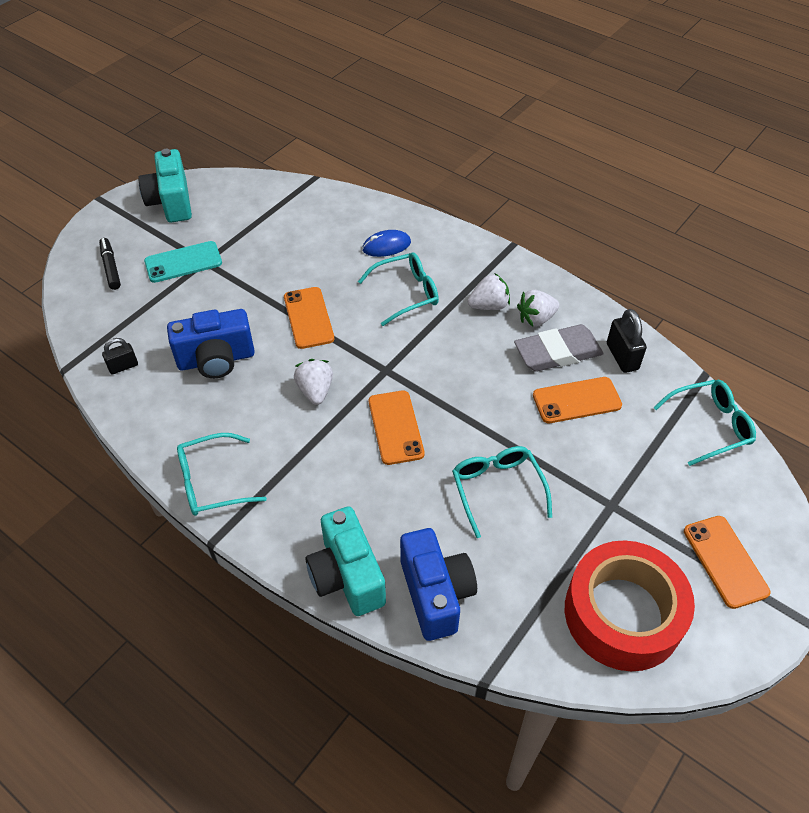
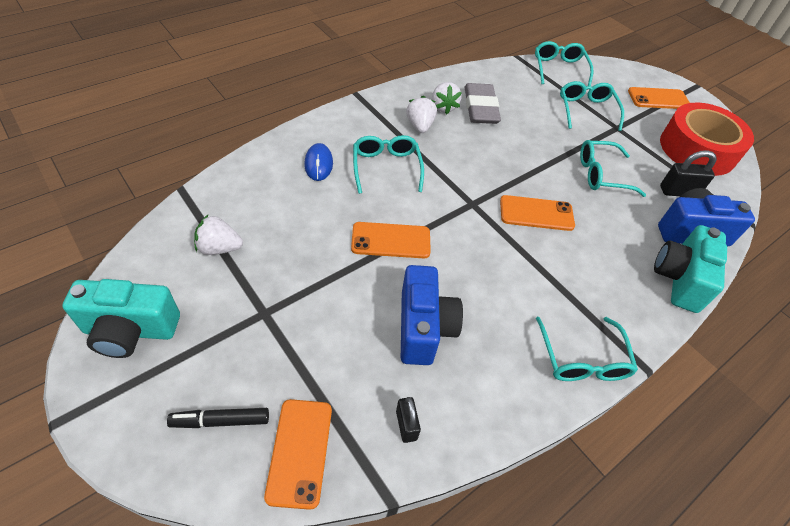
camera: 80 degrees left, 0 degrees up
(183, 262) = (254, 335): turquoise phone -> none
(315, 391) = (485, 256): white strawberry -> white strawberry (219, 248)
(347, 576) = (679, 279): turquoise camera -> turquoise camera turned 120 degrees clockwise
(576, 400) = (527, 113): orange phone -> orange phone (299, 452)
(622, 356) = (493, 82): black padlock -> black padlock (678, 191)
(628, 465) = (586, 110): none -> turquoise glasses

